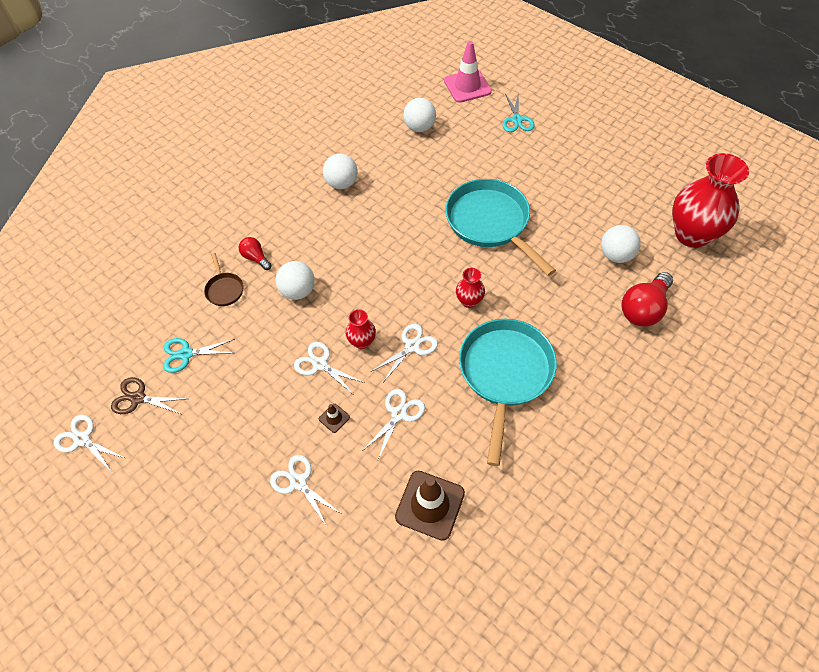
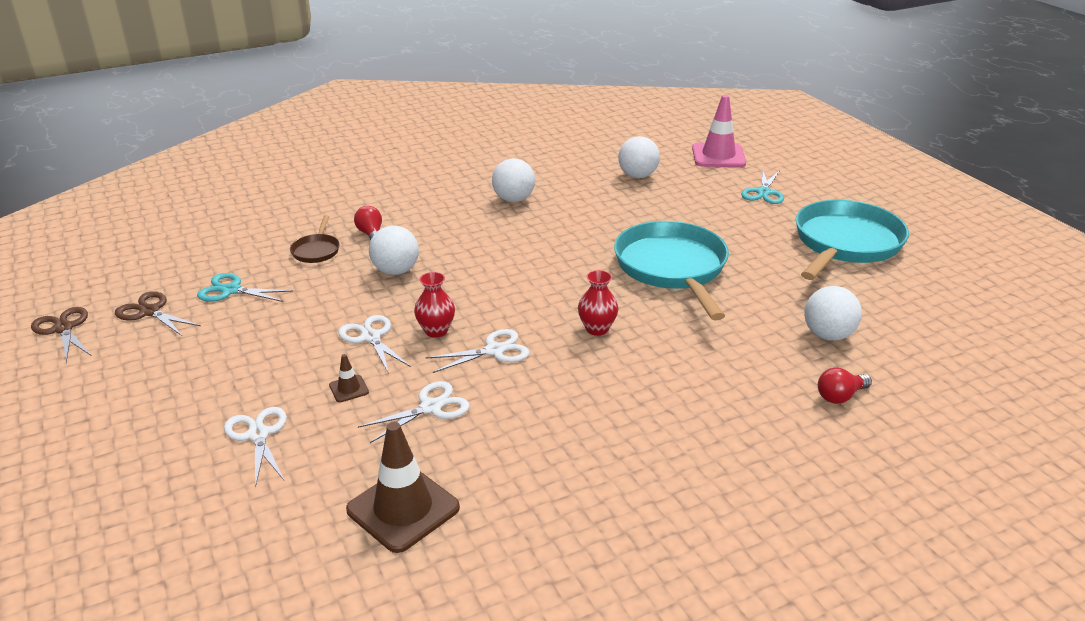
camera: 20 degrees right, 25 degrees down
(82, 439) = (63, 329): white scissors -> brown scissors
(505, 374) = (598, 408): turquoise pan -> turquoise pan (845, 244)
(643, 309) = (840, 396): red light bulb -> red light bulb, size x0.56
(692, 234) = (955, 341): red vase -> none

